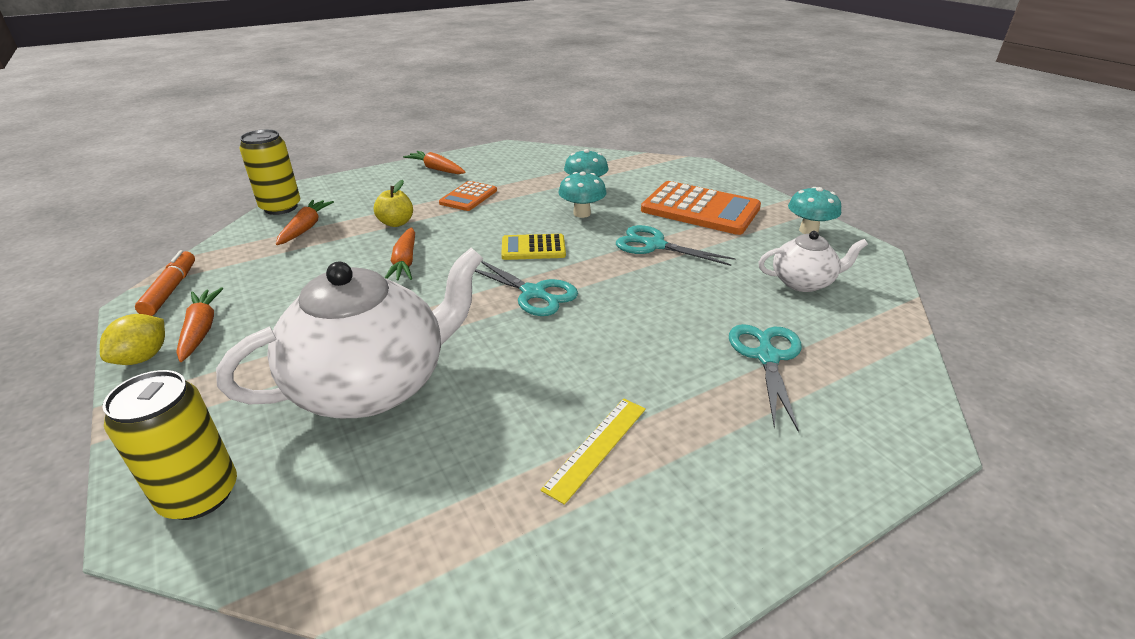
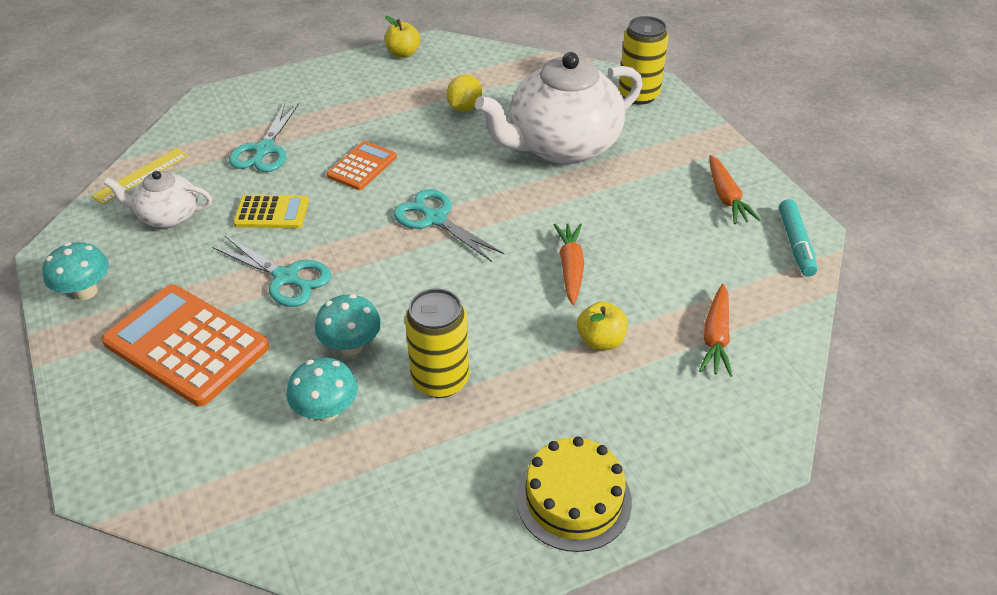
camera: 175 degrees left, 10 degrees up
(143, 357) = (752, 175): yellow lemon -> yellow lemon (464, 108)
(171, 290) = (795, 244): orange marker -> turquoise marker
(281, 207) = (780, 389): yellow can -> yellow can (440, 380)
(436, 169) = (573, 499): orange carrot -> yellow cake
(468, 197) = (509, 400): orange calculator -> orange calculator (362, 166)
(533, 248) = (427, 282): yellow calculator -> yellow calculator (271, 212)
(596, 447) = (412, 104): yellow ruler -> yellow ruler (141, 175)
(653, 591) = (403, 53): none -> yellow apple

